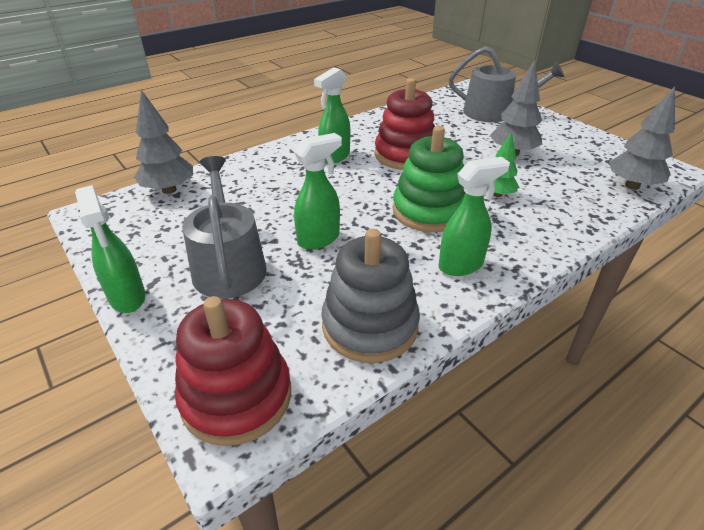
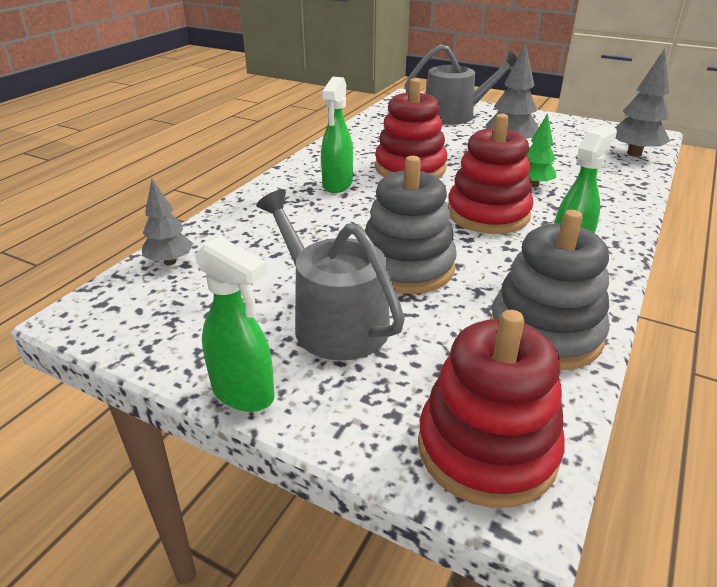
camera: 25 degrees left, 5 degrees down
(169, 190) = (170, 261): grey tree -> grey tree, size x0.65
(319, 239) = (406, 267): green spray bottle -> grey stacking toy
(429, 211) = (488, 214): green stacking toy -> red stacking toy

